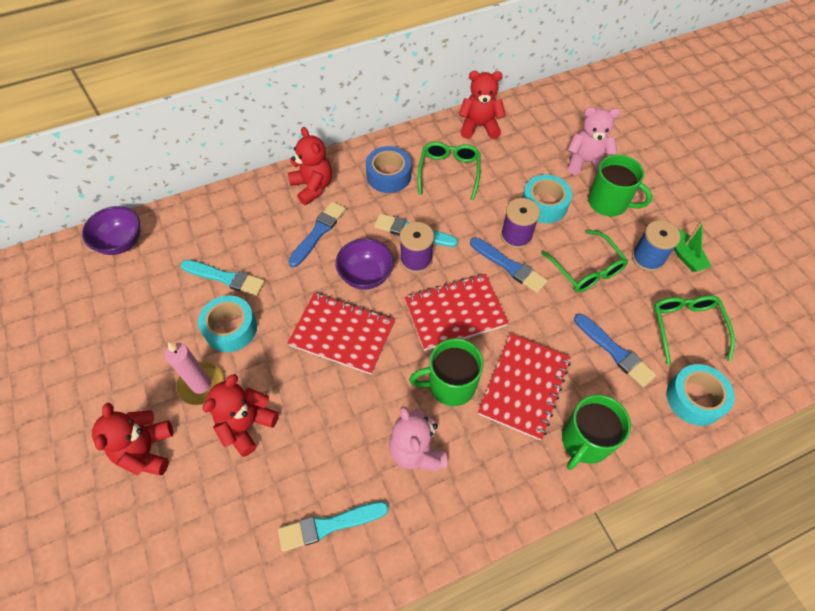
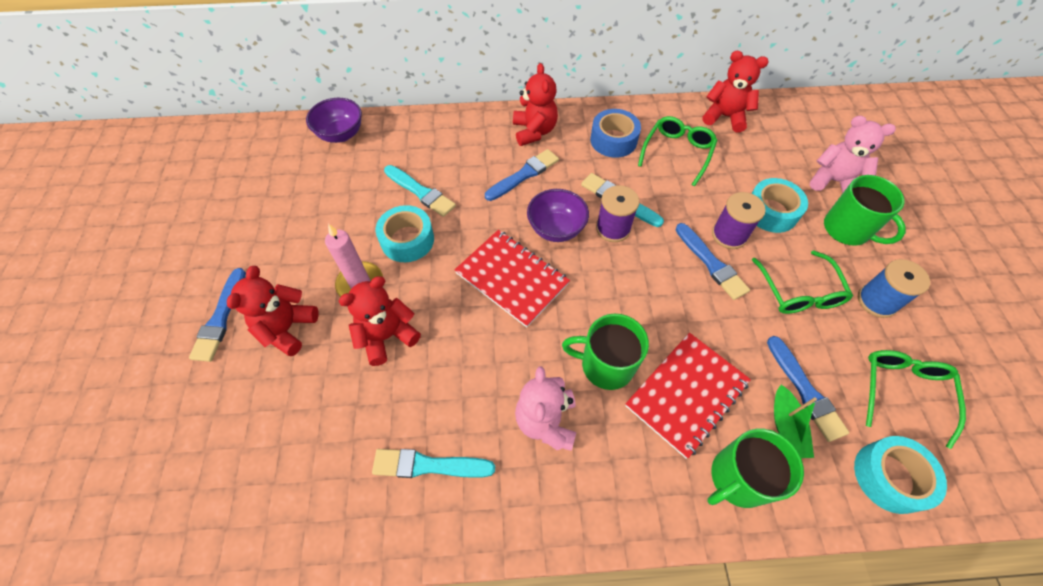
camera: 20 degrees right, 0 degrees up
(74, 463) = (220, 318): none -> blue brush
(455, 313) = (636, 293): red notebook -> none
(685, 255) = (924, 311): green boat -> green boat (785, 427)

